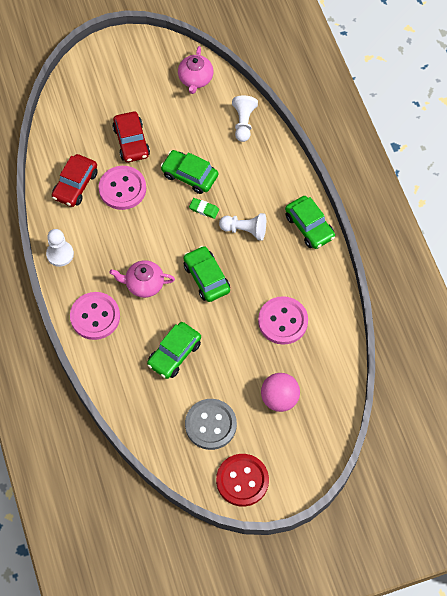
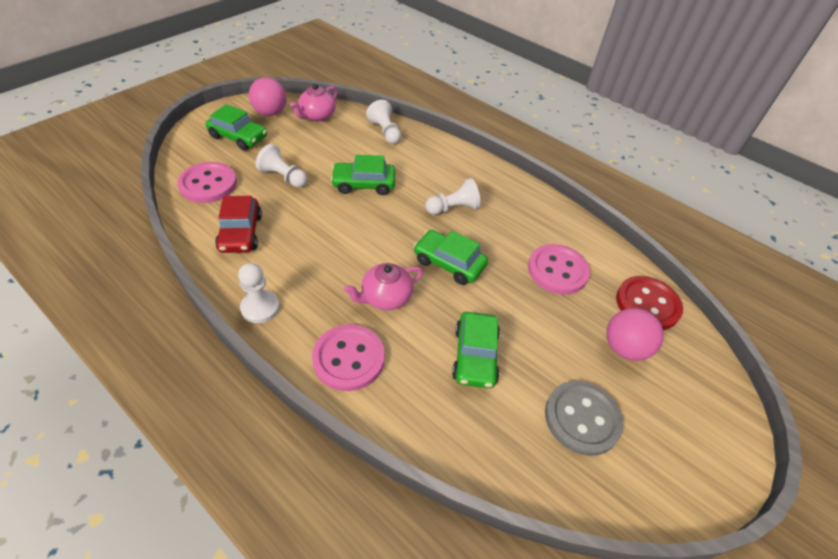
camera: 35 degrees left, 15 degrees down
(122, 189) = (299, 218): pink button -> pink button (208, 184)
(131, 142) = (283, 177): red car -> white pawn
(157, 60) = (270, 113): none -> pink ball
(195, 79) = (317, 116): pink teapot -> pink teapot turned 60 degrees clockwise
(204, 209) = (399, 206): green eraser -> none
(242, 480) = (676, 470): red button -> red button (647, 304)
(309, 226) = (508, 185): green car -> green car (238, 137)

